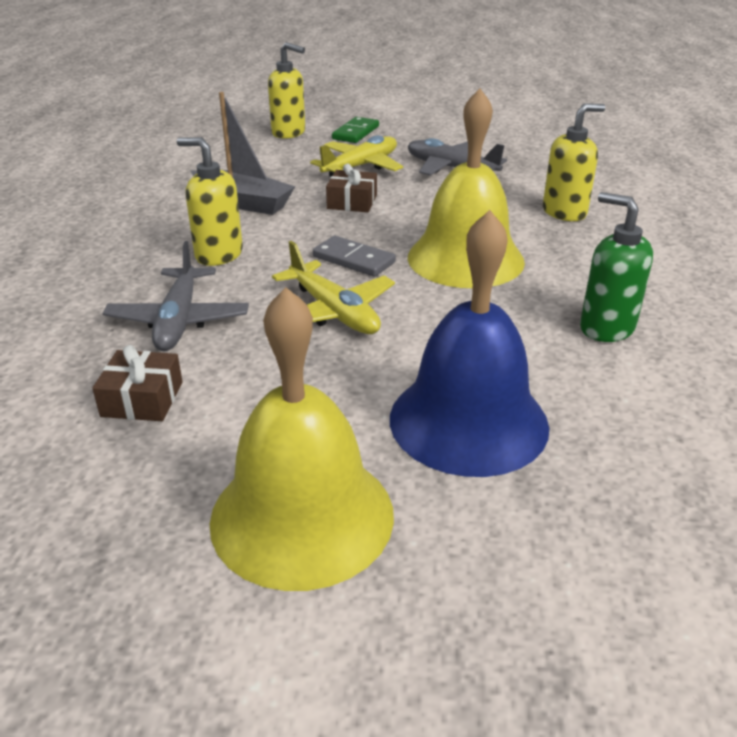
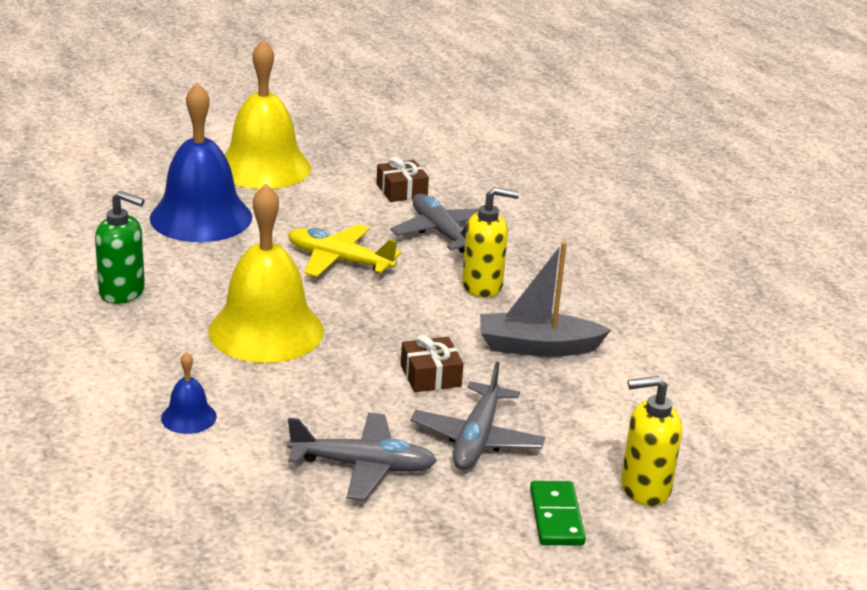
camera: 150 degrees right, 5 degrees down
(353, 260) = (364, 307): grey domino -> none
(361, 166) = (477, 439): yellow plane -> grey plane
(564, 212) = (188, 417): yellow soap dispenser -> blue bell

